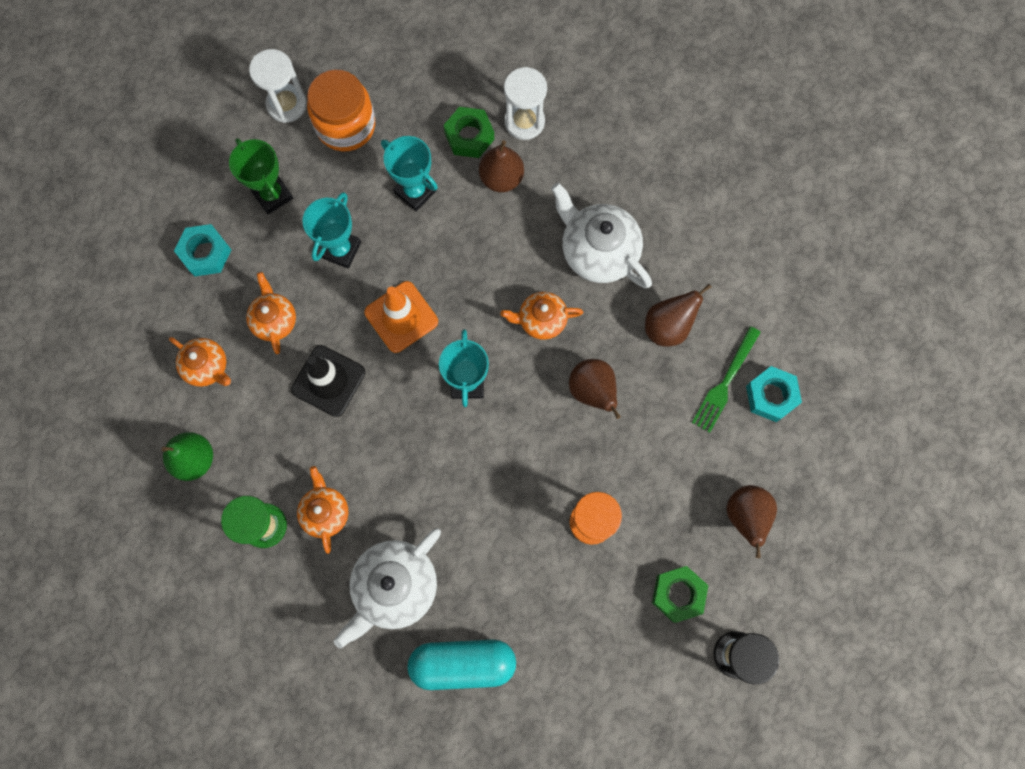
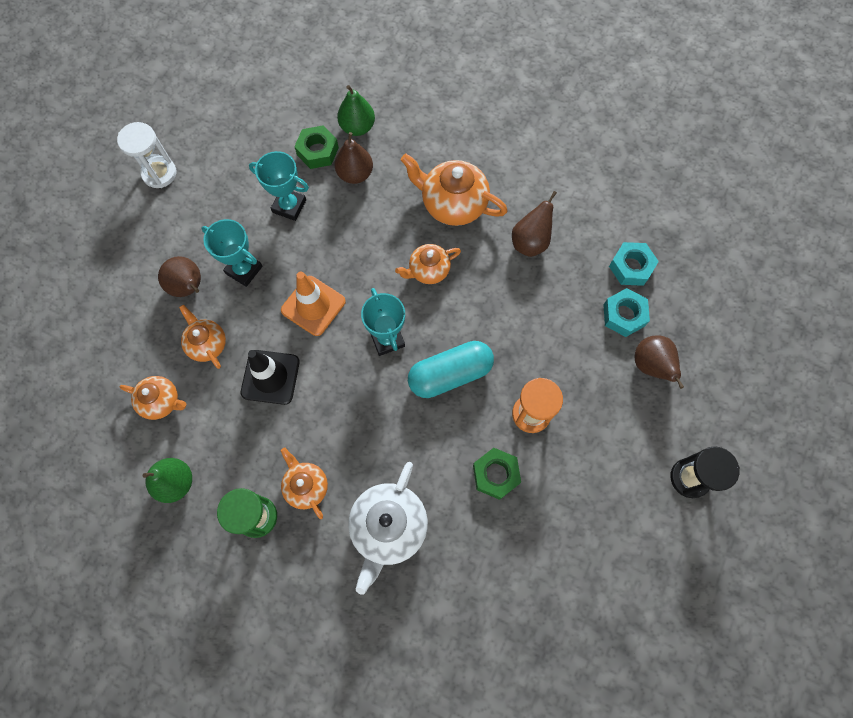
camera: 20 degrees left, 5 degrees down
(205, 253) = (129, 310): turquoise nut -> turquoise nut (624, 315)
(272, 195) = (171, 246): green trophy -> none
(341, 250) = (244, 270): turquoise trophy -> turquoise trophy turned 60 degrees counterclockwise
(346, 126) = (214, 174): orange jar -> none
(463, 663) = (470, 570): turquoise capsule -> turquoise capsule (450, 374)
(524, 122) = (357, 127): white hourglass -> green pear
(592, 391) = (491, 311): brown pear -> brown pear (189, 287)
(598, 251) = (453, 204): white teapot -> orange teapot
(678, 594) = (624, 446): green nut -> green nut (495, 474)
(725, 383) = (592, 269): green fork -> none

